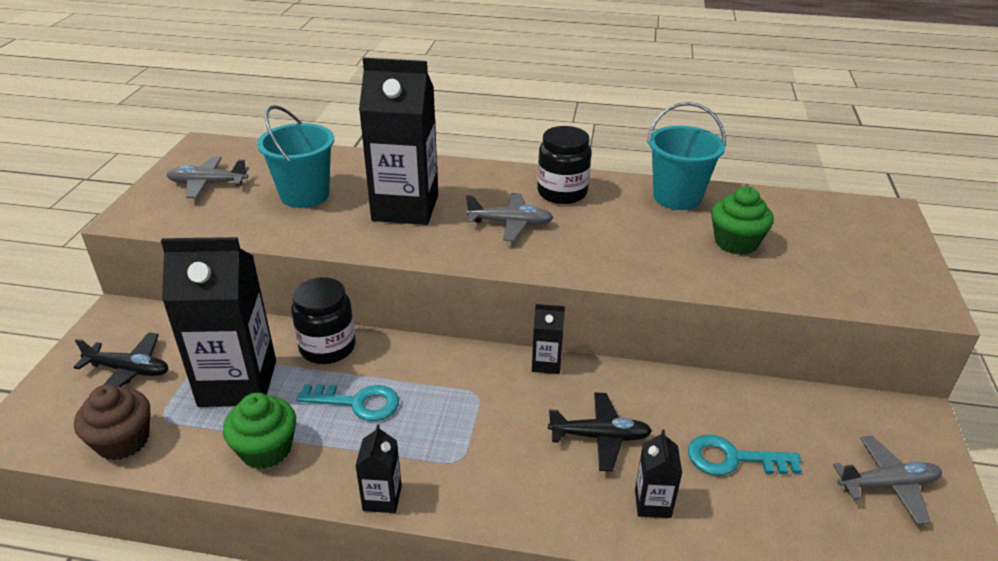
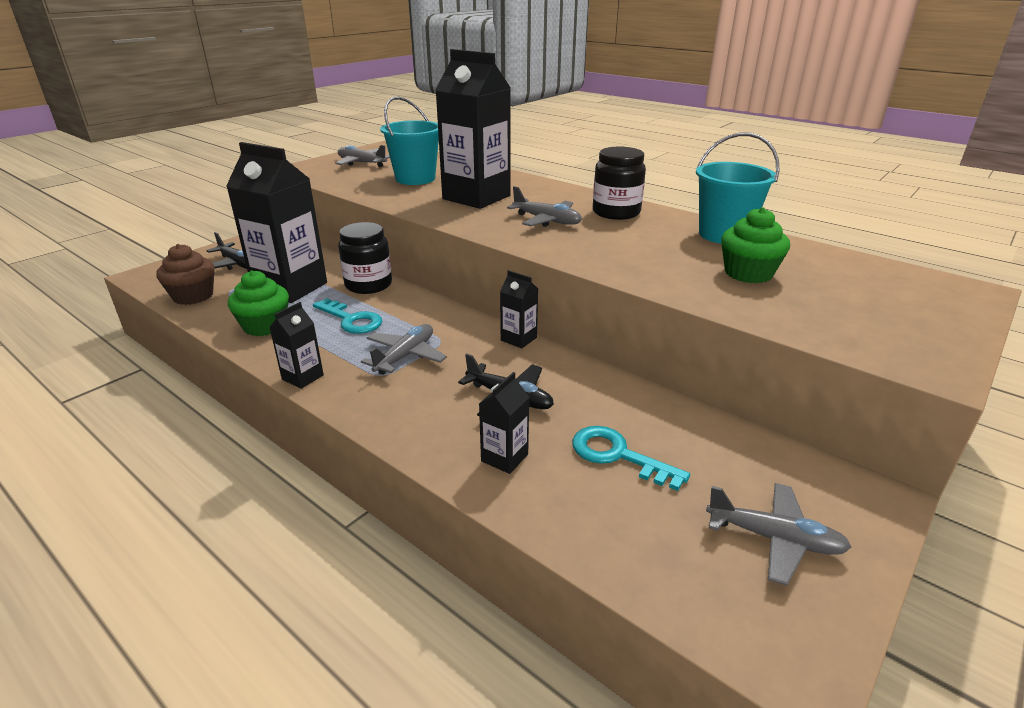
camera: 30 degrees right, 5 degrees down
(460, 427) = (405, 356): none -> grey plane

